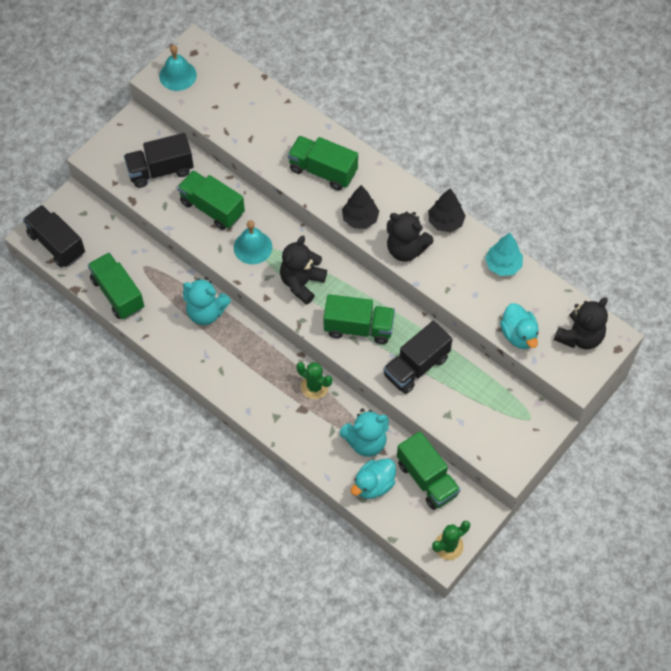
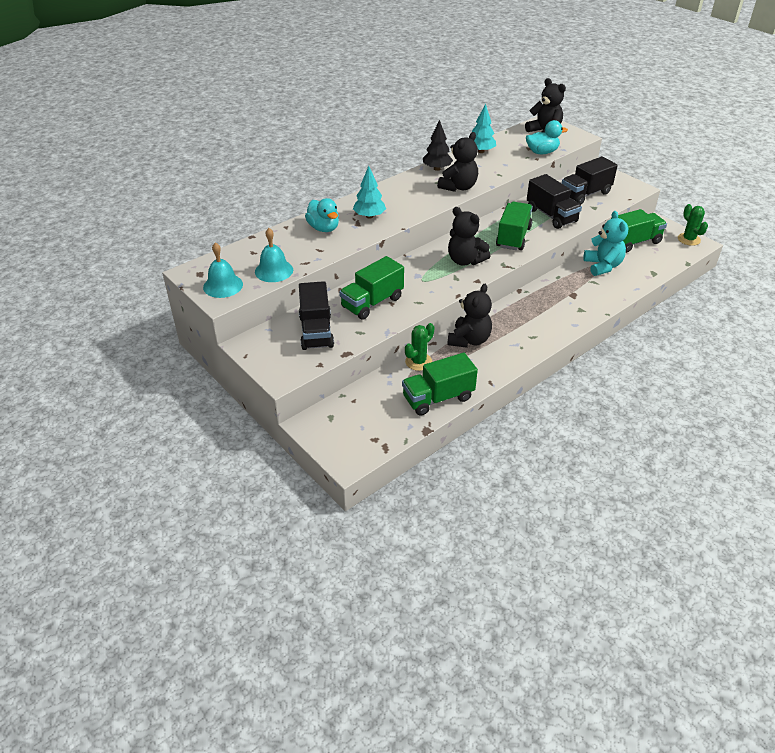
camera: 80 degrees left, 20 degrees down
(56, 244) = (365, 441): black truck -> black truck (585, 194)
(206, 312) = (469, 340): turquoise teddy bear -> black teddy bear
(253, 247) = (422, 283): turquoise bell -> turquoise bell (274, 270)
(314, 386) = (551, 286): green cactus -> green cactus (418, 362)
(323, 171) = (369, 216): green truck -> turquoise tree
(360, 219) = (424, 204): black tree -> none
(373, 485) = (641, 266): turquoise duck -> turquoise duck (323, 228)

